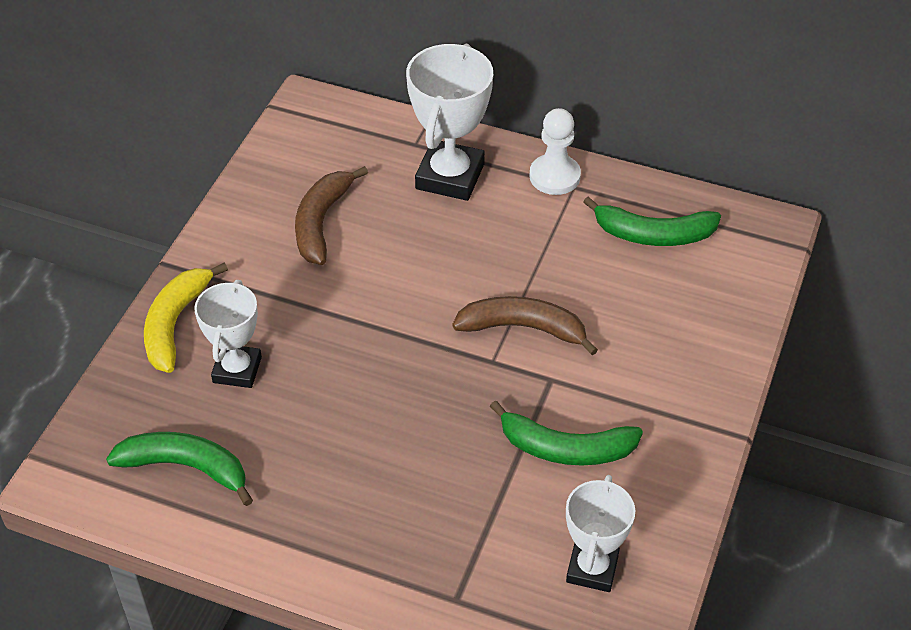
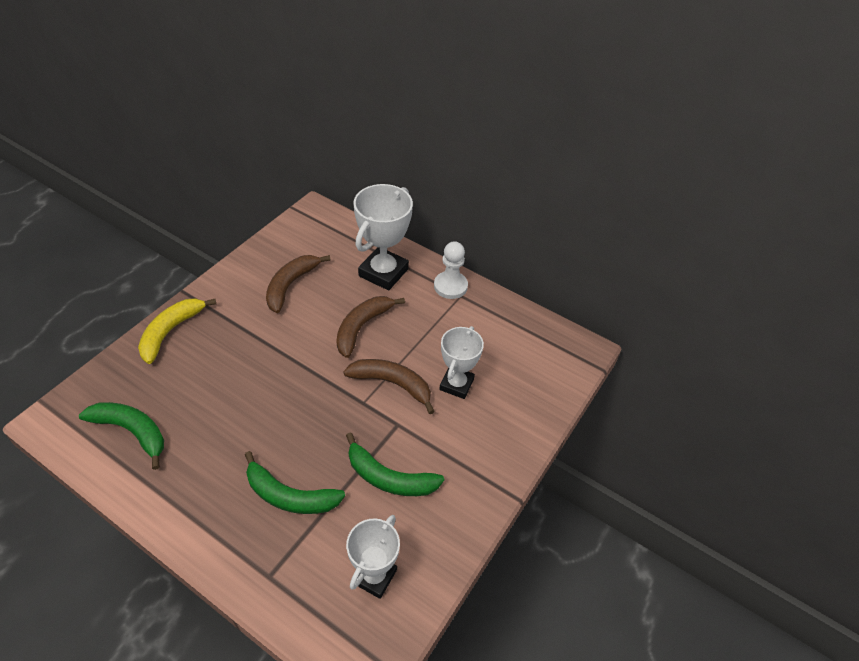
camera: 10 degrees right, 0 degrees up
(237, 370) = (195, 371): white trophy -> white trophy (456, 384)
(450, 260) = (362, 327): none -> brown banana
(653, 234) = (502, 338): green banana -> green banana (289, 495)

